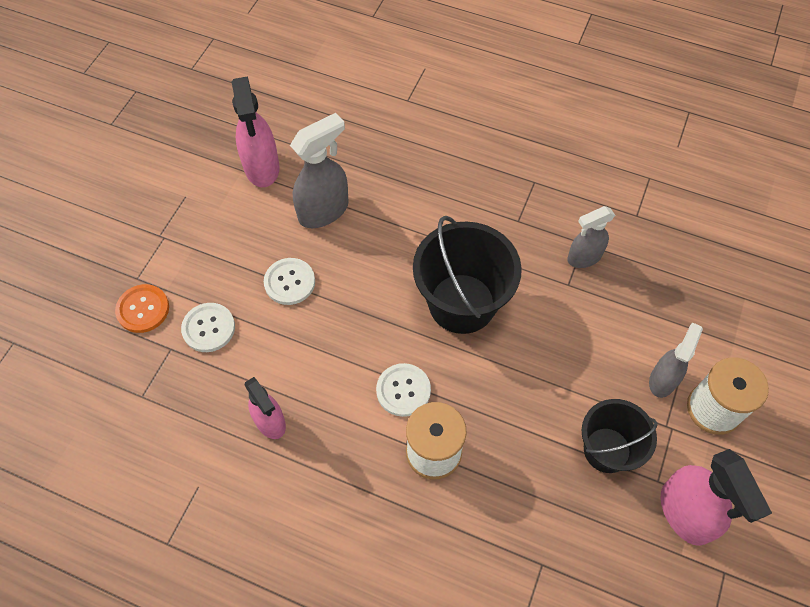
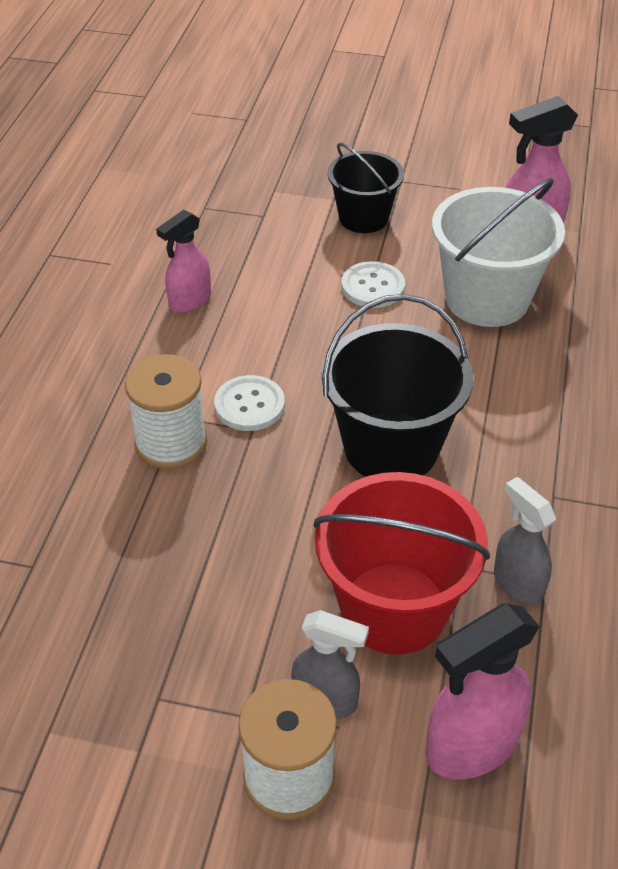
camera: 80 degrees right, 15 degrees down
(143, 309) = (305, 188): orange button -> none
(208, 328) = (294, 236): white button -> none
(324, 211) = (487, 299): grey spray bottle -> white bucket
(597, 329) = (394, 608): none -> red bucket
(607, 450) = (198, 630): black bucket -> black bucket (363, 218)
(685, 513) = (110, 736): pink spray bottle -> pink spray bottle (471, 746)

